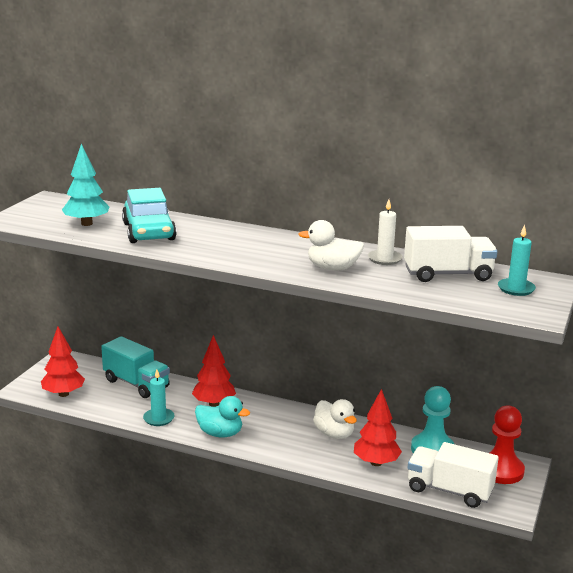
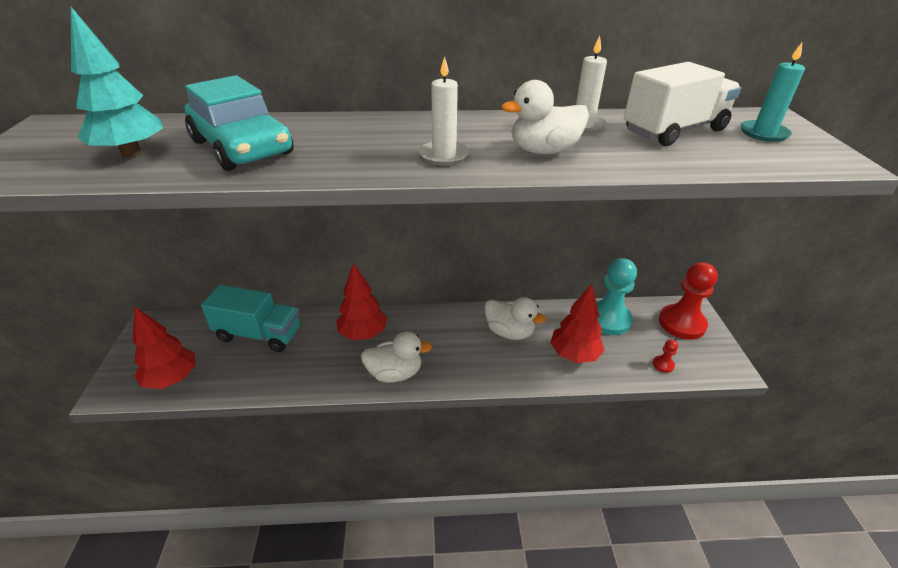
camera: 25 degrees left, 15 degrees up
(158, 418) = (312, 376): turquoise candle -> none
(220, 433) = (395, 373): turquoise duck -> white duck
(264, 259) = (444, 155): none -> white candle
(449, 490) = (663, 365): white truck -> red pawn

